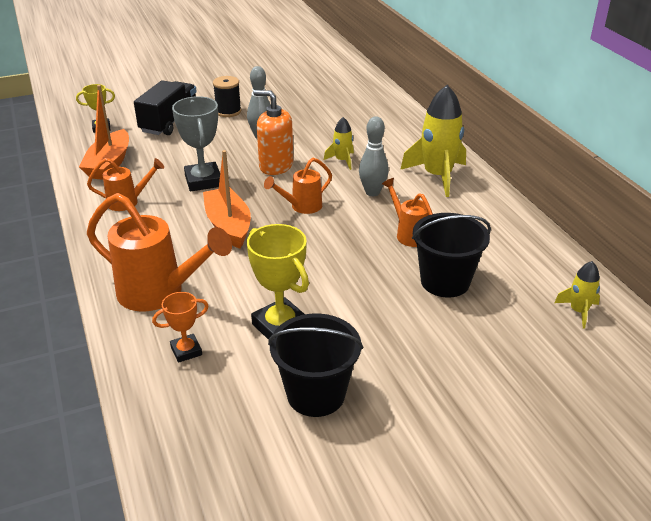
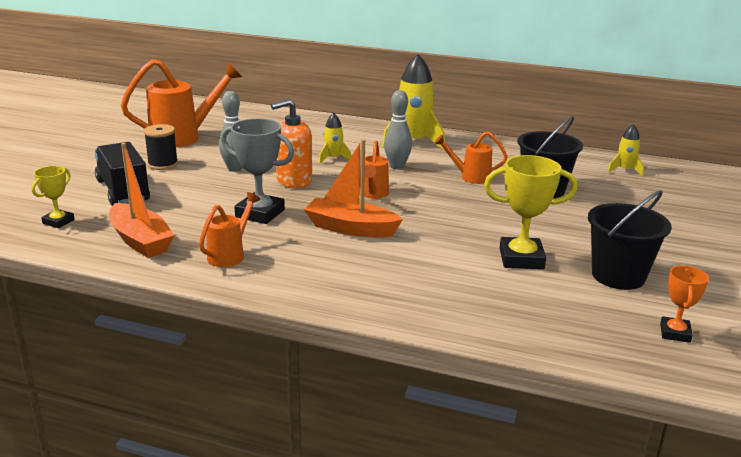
camera: 50 degrees left, 10 degrees down
(160, 293) = (406, 289): orange watering can -> orange watering can (184, 137)
(186, 351) = (504, 305): orange trophy -> orange trophy (675, 333)

